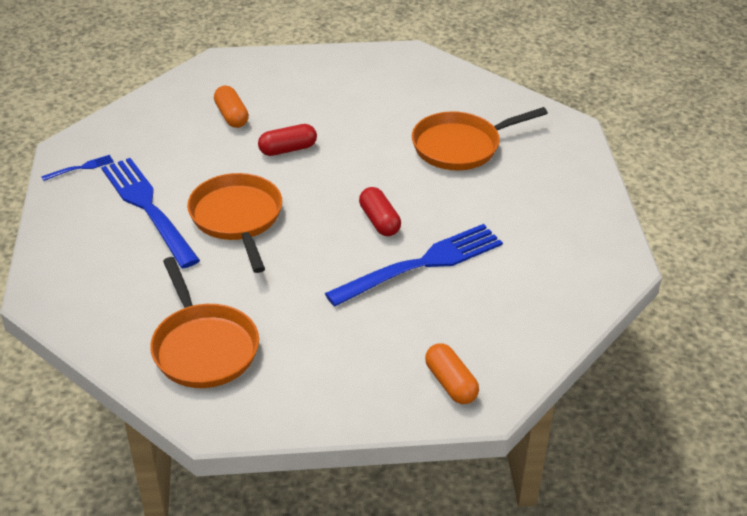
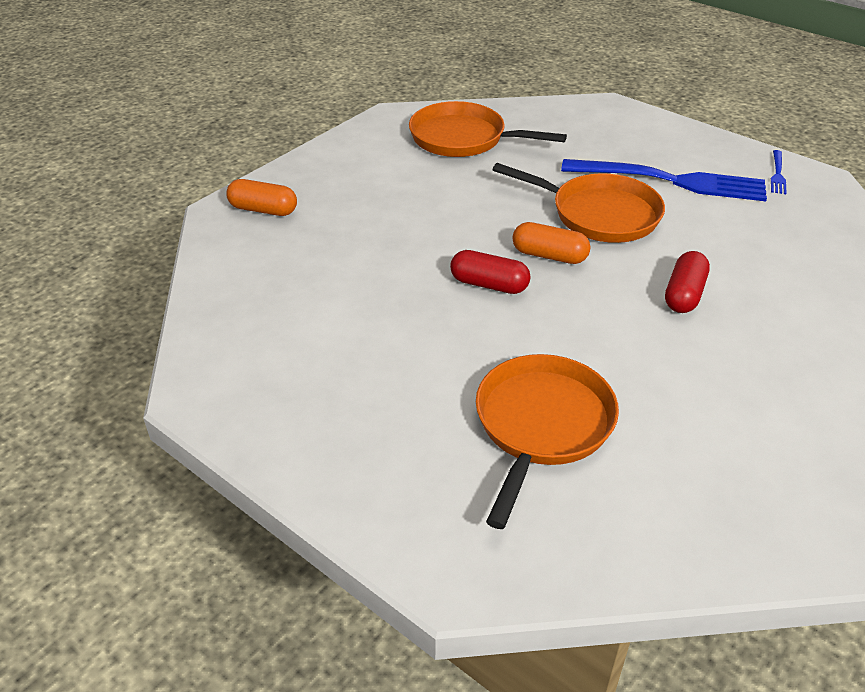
camera: 135 degrees right, 0 degrees up
(232, 116) = (796, 291): orange capsule -> orange capsule (549, 255)
(421, 264) = (398, 272): blue fork -> none

